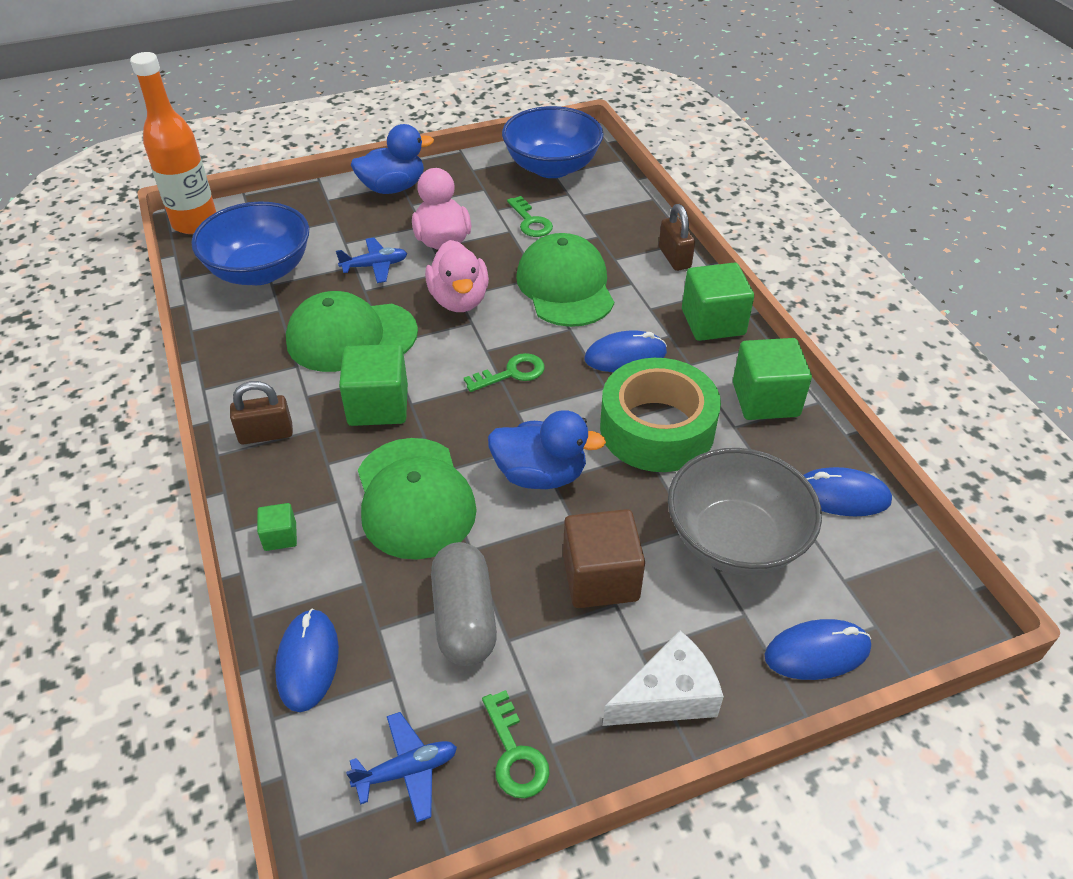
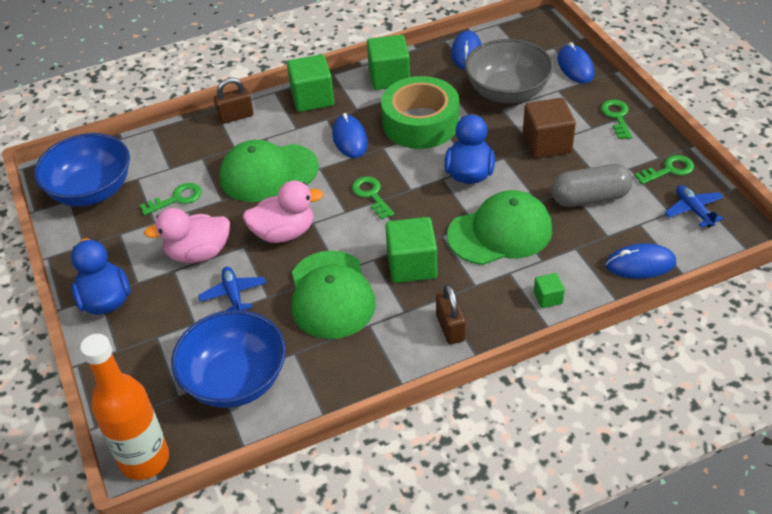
camera: 90 degrees left, 0 degrees up
(667, 696) = (617, 117): white cheese -> green key

